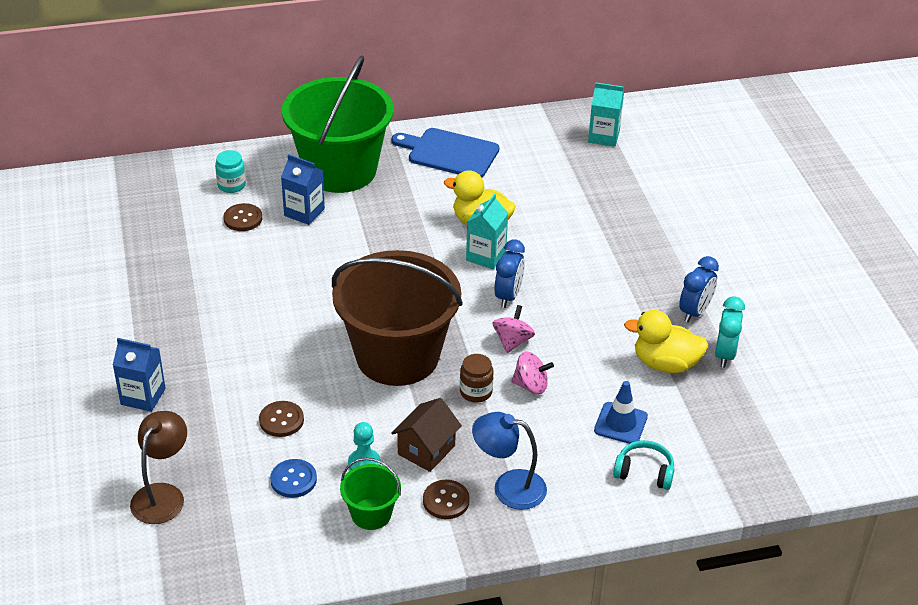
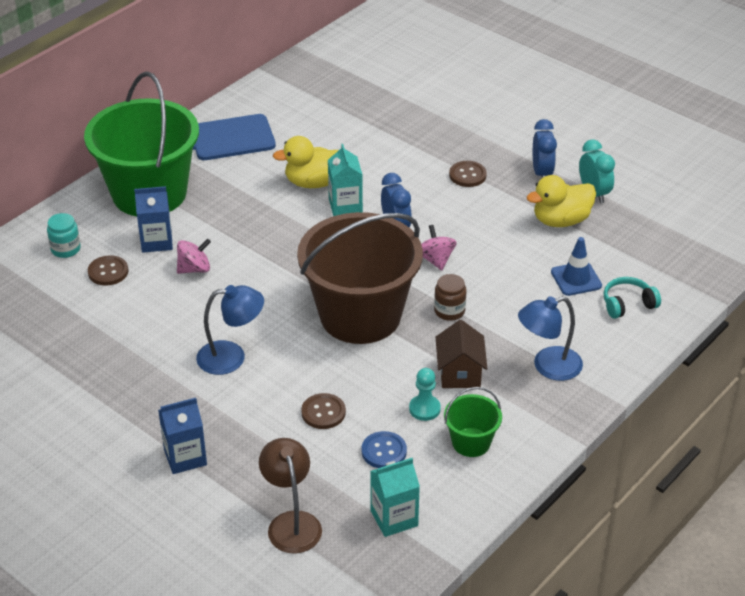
camera: 35 degrees left, 0 degrees up
(261, 336) = (231, 357): none -> blue lamp
(446, 501) = (514, 401): brown button -> brown button (467, 175)
(531, 385) = (484, 285): pink spinning top -> pink spinning top (194, 269)
(603, 136) = (337, 72): turquoise carton -> turquoise carton (394, 518)

